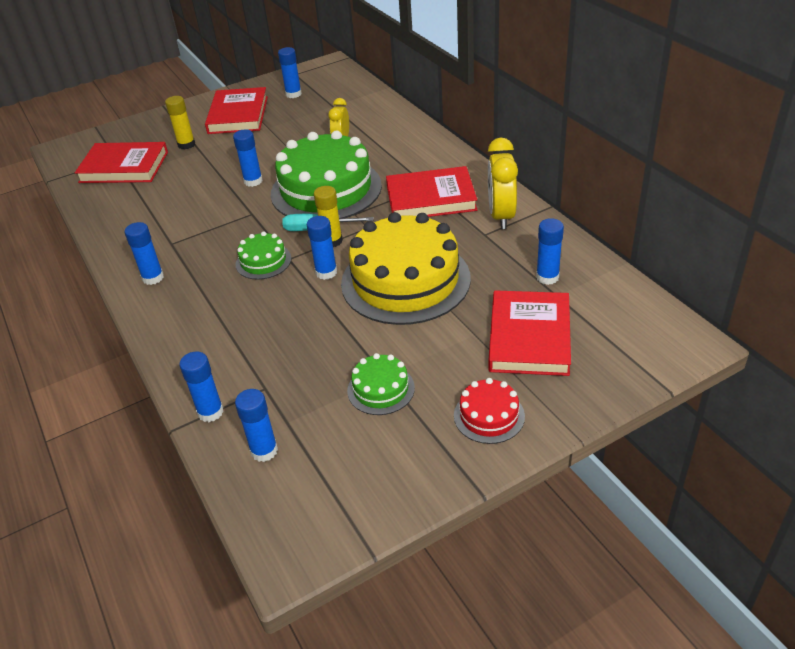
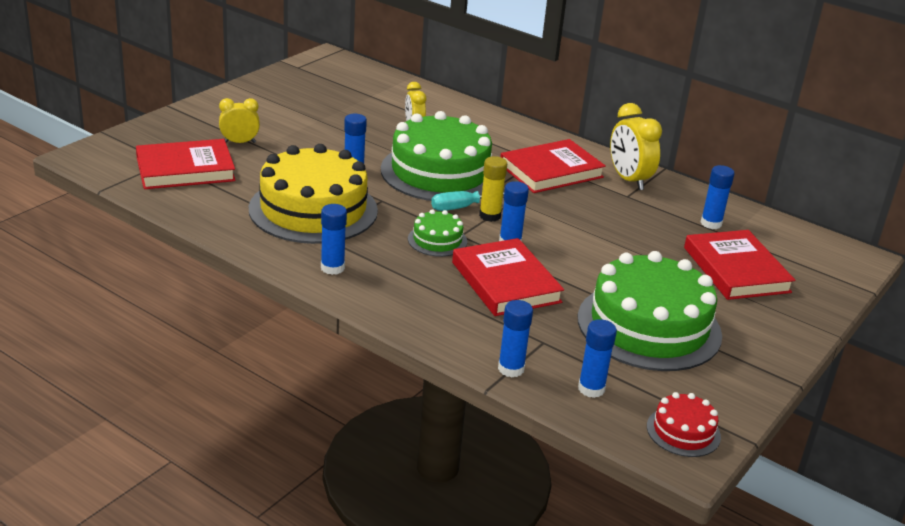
camera: 30 degrees left, 10 degrees down
(186, 145) = (239, 142): yellow glue stick -> yellow clock
(238, 115) = (271, 110): red book -> red book (505, 282)
(293, 94) = (316, 87): blue glue stick -> none
(381, 389) = (649, 326): green cake -> green cake, size x2.21
(405, 280) = (591, 240): yellow cake -> yellow cake (313, 209)
(489, 416) = (755, 331): red cake -> red cake (683, 431)

